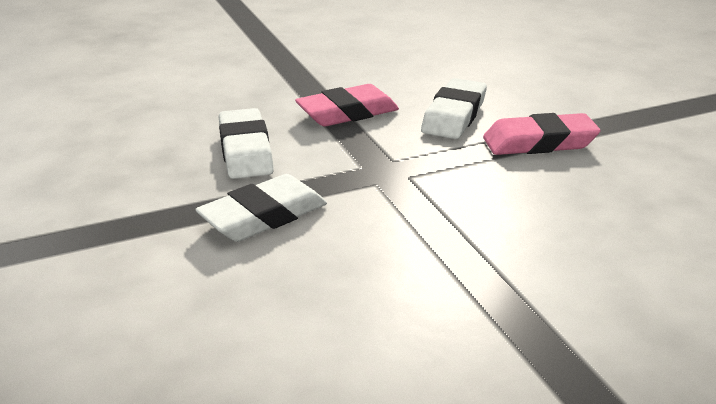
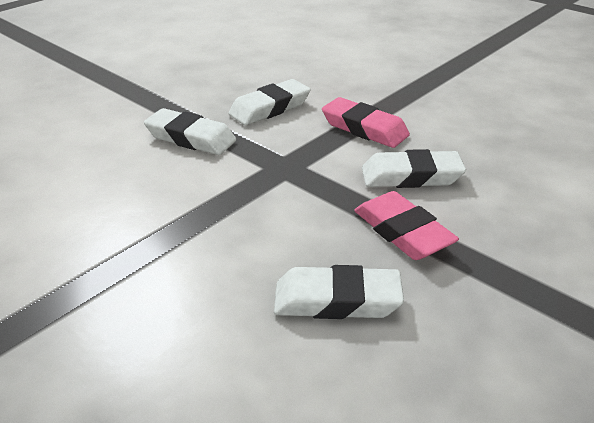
camera: 65 degrees right, 5 degrees up
(625, 196) = (337, 300): none -> white eraser

